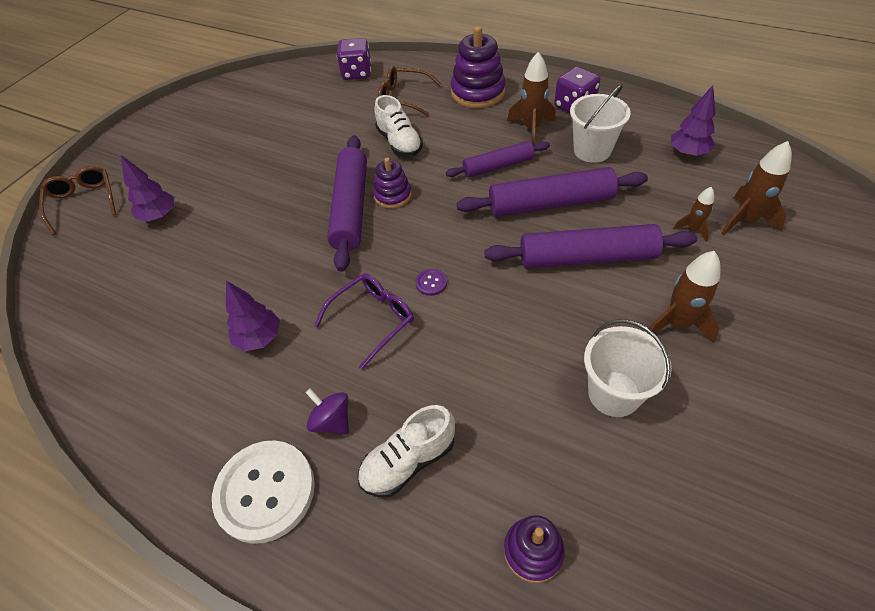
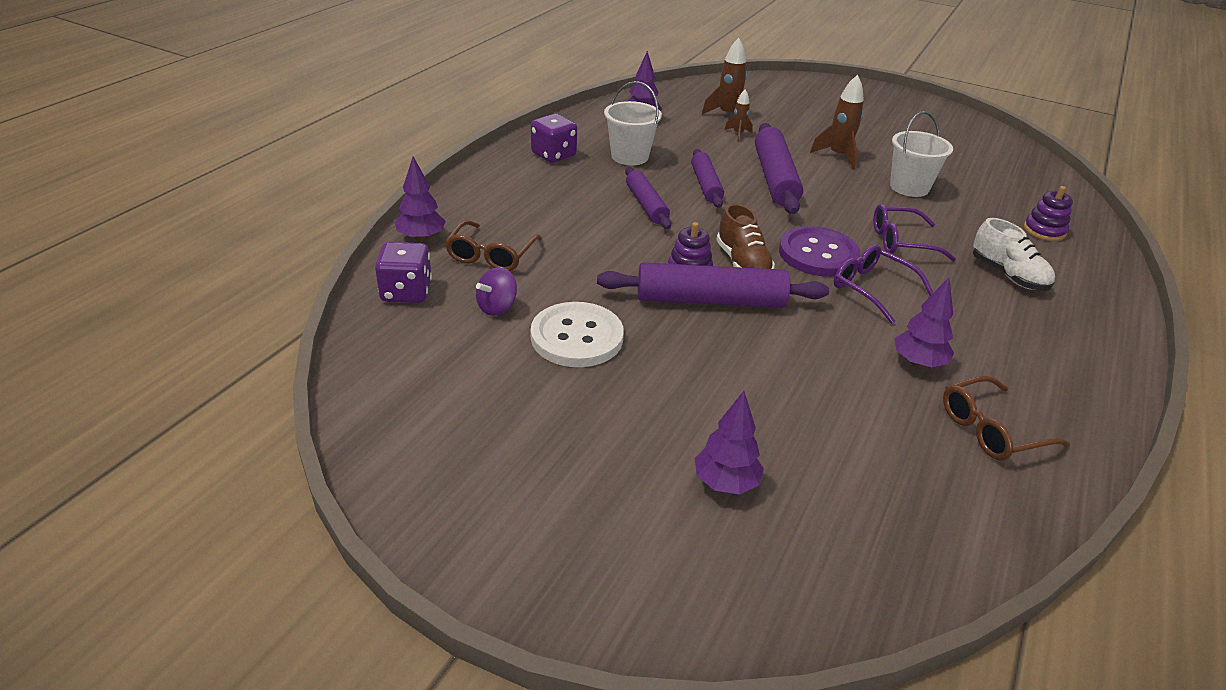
camera: 95 degrees left, 15 degrees down
(83, 201) = (687, 606): brown glasses -> brown glasses (990, 430)
(265, 491) = (1076, 349): white button -> white button (577, 337)
(332, 421) = (991, 313): purple spinning top -> purple spinning top (497, 307)
(399, 142) = (590, 262): white shoe -> none
(408, 228) = (742, 263): none -> brown shoe
(421, 67) = (421, 238): none -> purple tree
(431, 283) = (818, 254): purple button -> purple button, size x2.49
(468, 359) = (900, 242): none -> purple glasses
(478, 92) = (503, 204): purple stacking toy -> none
(531, 128) = (585, 181): brown rocket -> none
(550, 203) = (706, 185): purple rolling pin -> purple rolling pin, size x0.62

